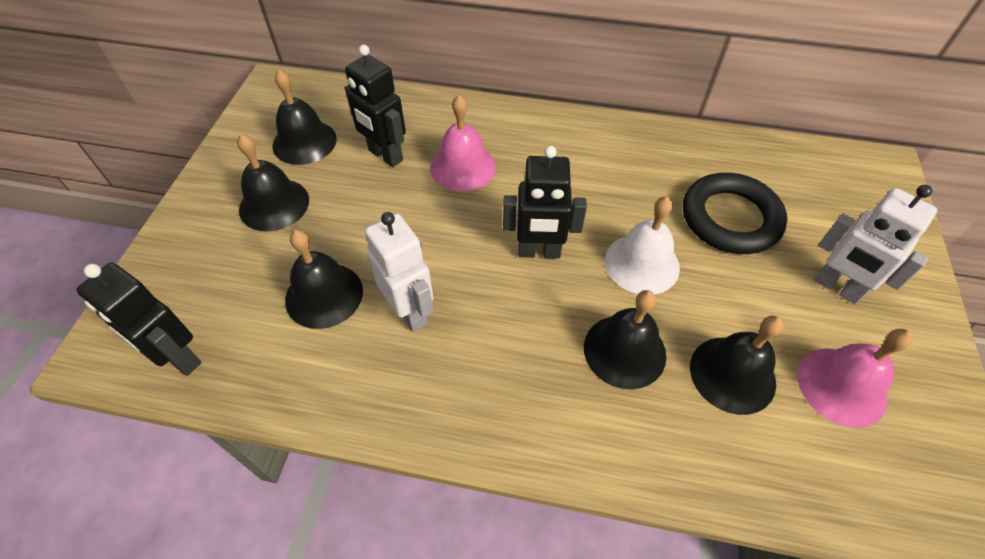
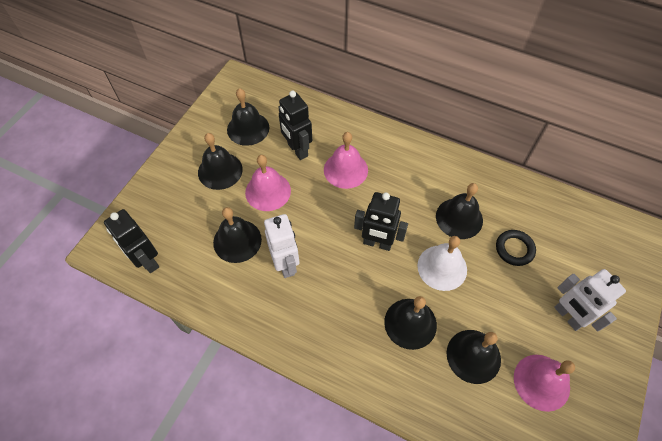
camera: 15 degrees right, 5 degrees up
(355, 217) = (268, 191): none -> pink bell
(641, 195) = (459, 218): none -> black bell
(730, 218) = (514, 249): black ring -> black ring, size x0.57

